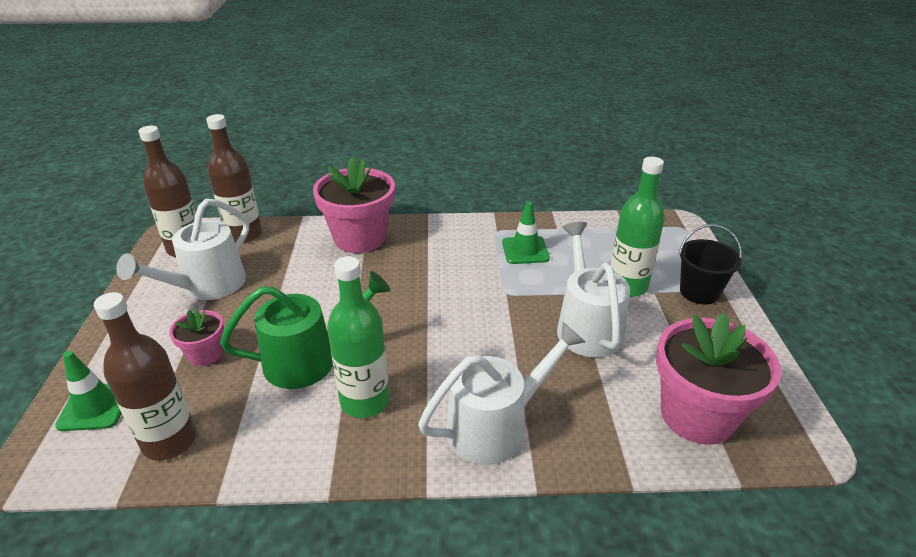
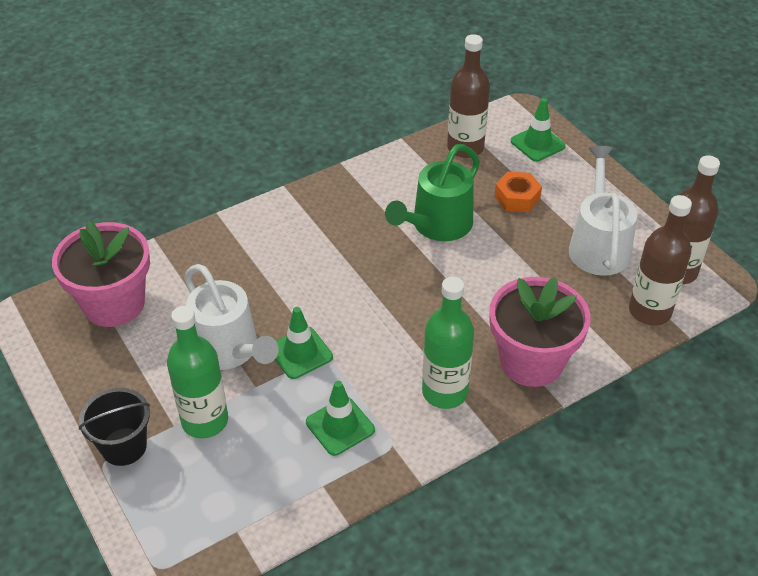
camera: 150 degrees right, 10 degrees up
(205, 354) = (517, 198): pink flower pot -> orange nut
(365, 401) = (367, 215): green bottle -> green bottle (444, 392)
(496, 426) = (263, 236): white watering can -> none
(525, 302) = (300, 353): none -> green traffic cone

